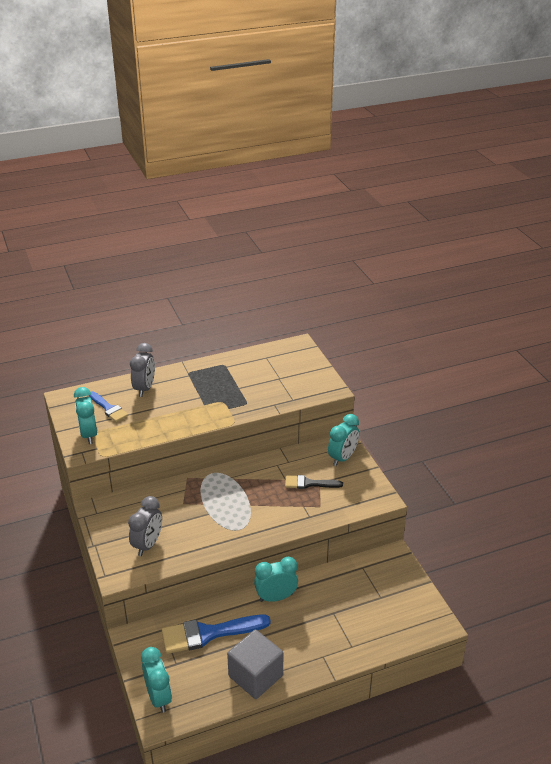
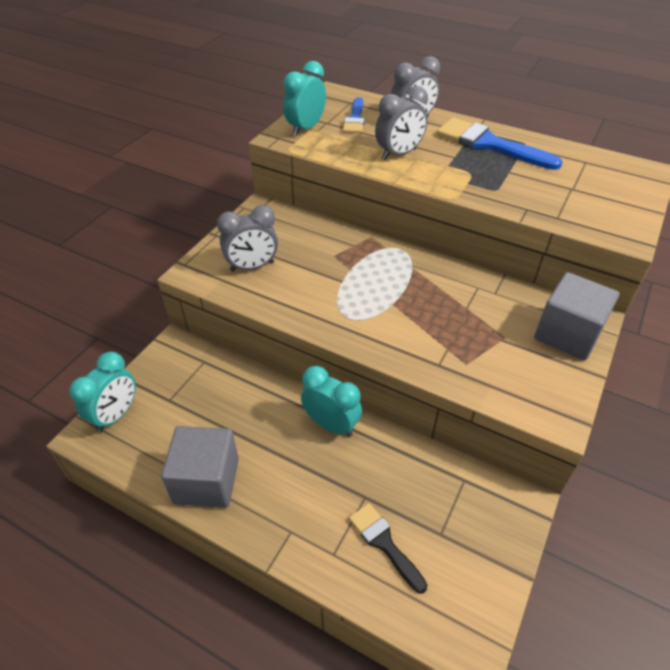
camera: 50 degrees right, 10 degrees up
(169, 415) = (399, 154): none -> grey clock
(209, 633) = (229, 400): blue brush -> blue brush (490, 144)
(309, 483) = (487, 331): black brush -> black brush (384, 543)
(342, 458) = (567, 334): turquoise clock -> grey cube

